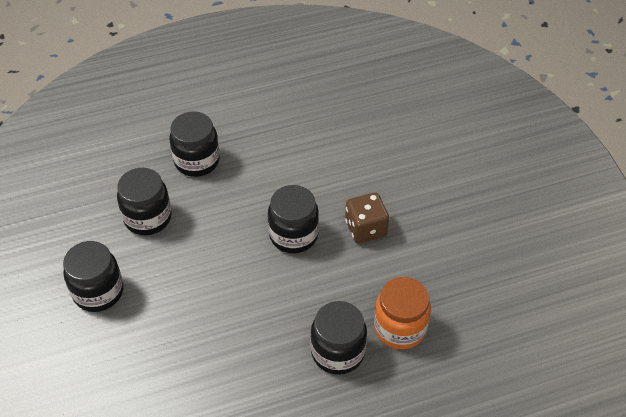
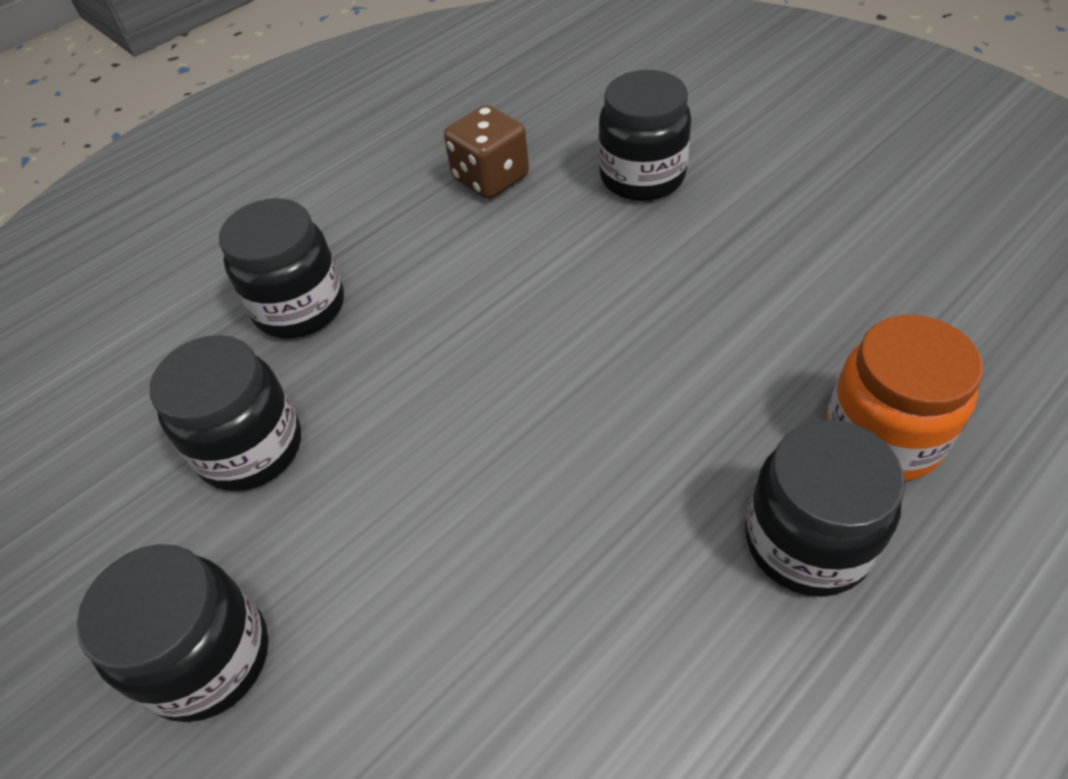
camera: 20 degrees left, 0 degrees up
(293, 235) = (562, 358): black jar -> black jar (642, 177)
(365, 229) = (683, 293): brown dice -> brown dice (490, 178)

